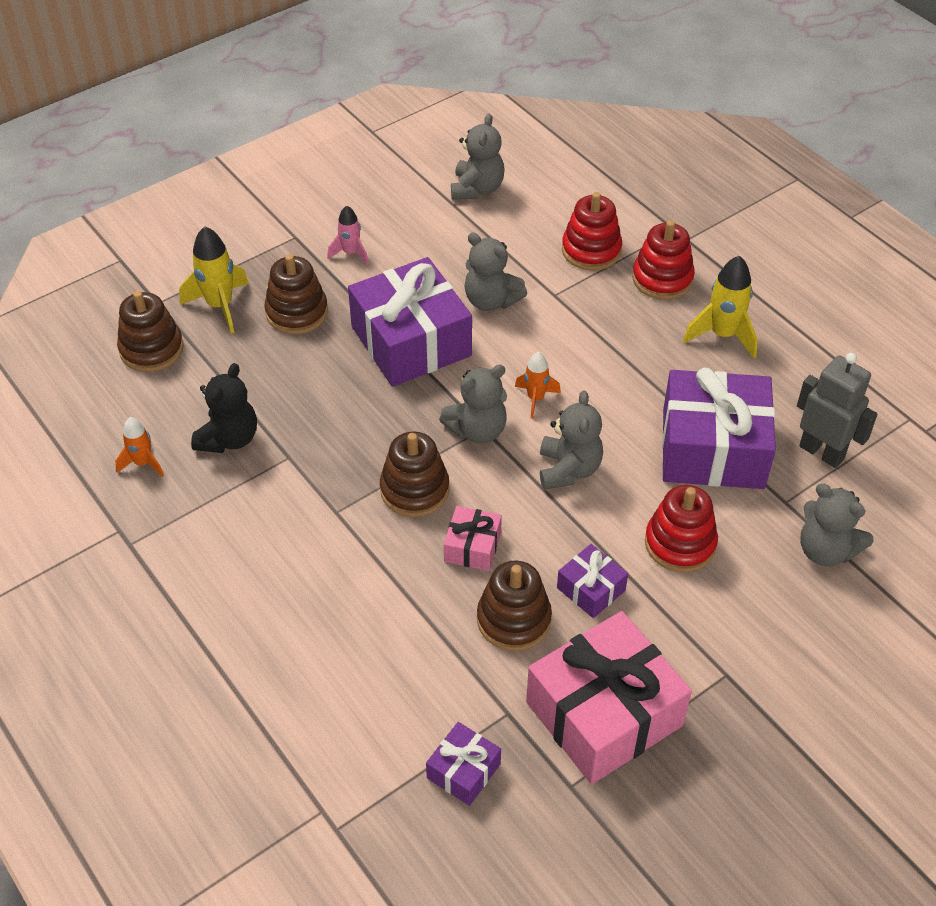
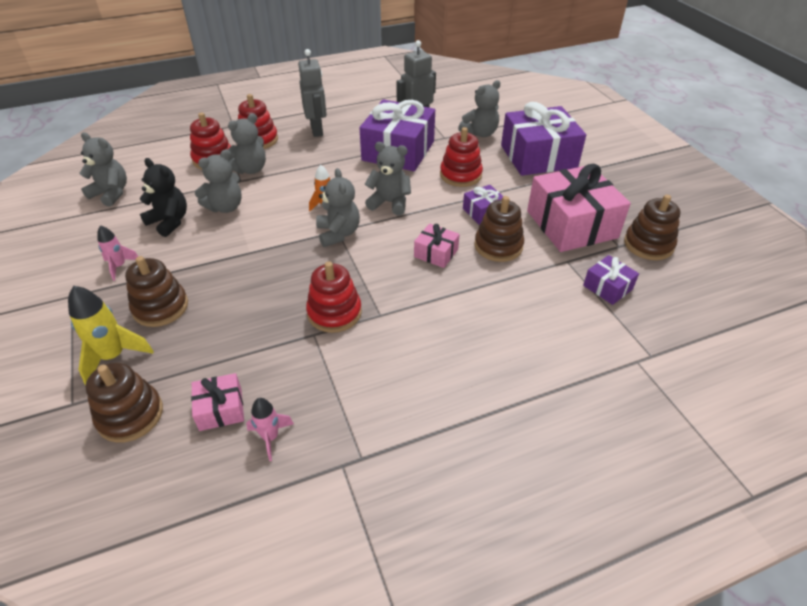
camera: 75 degrees left, 5 degrees down
(143, 463) = (270, 437): orange rocket -> pink rocket
(170, 413) = (220, 409): none -> pink gift
(229, 439) = (274, 370): black teddy bear -> black teddy bear (169, 222)
(328, 466) = (334, 312): none -> red stacking toy
(411, 341) = (237, 250): purple gift -> purple gift (538, 156)
(414, 490) = (377, 271): brown stacking toy -> brown stacking toy (648, 244)
(584, 295) = (250, 169): none -> grey teddy bear
(723, 335) = (317, 130): yellow rocket -> grey robot

